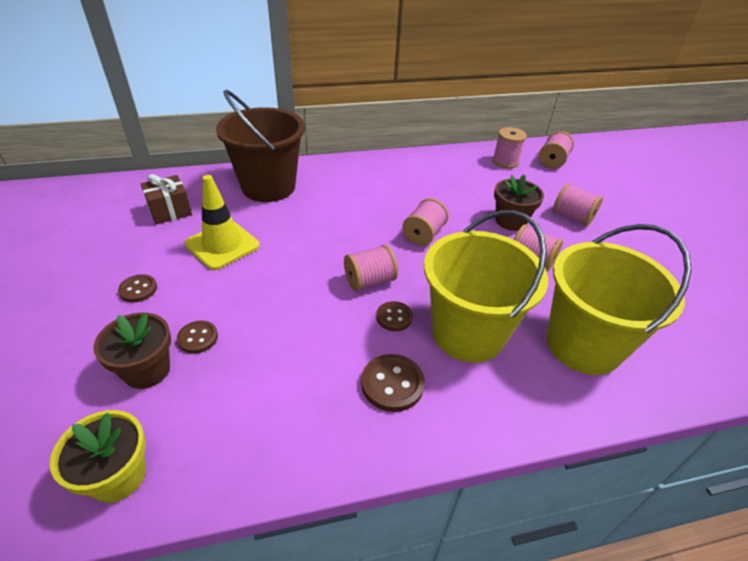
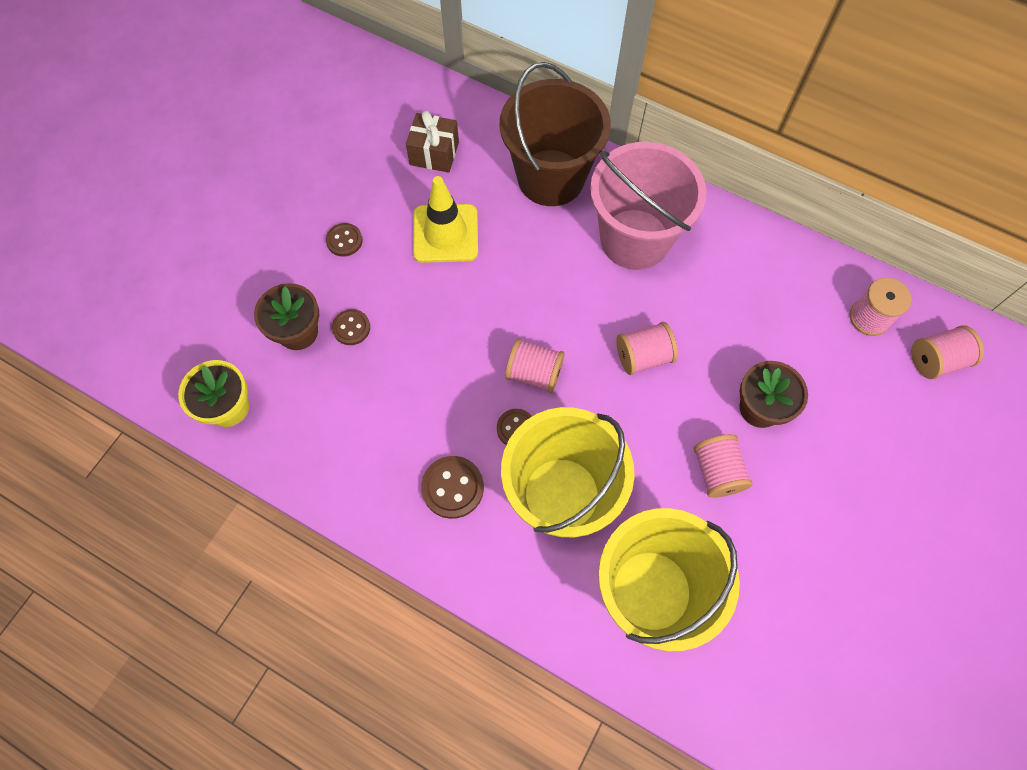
camera: 45 degrees right, 25 degrees up
(352, 189) = (634, 239): none -> pink bucket
(572, 217) = (842, 456): pink spool -> none

